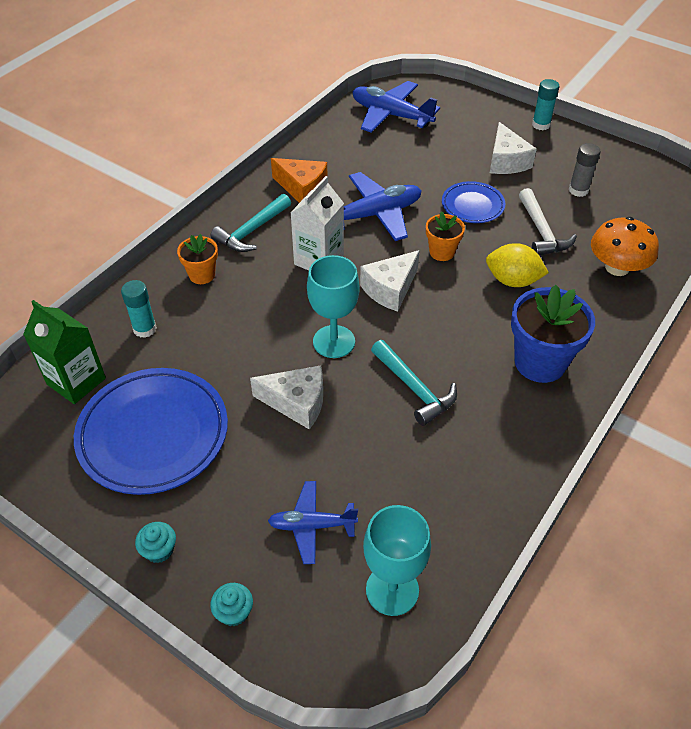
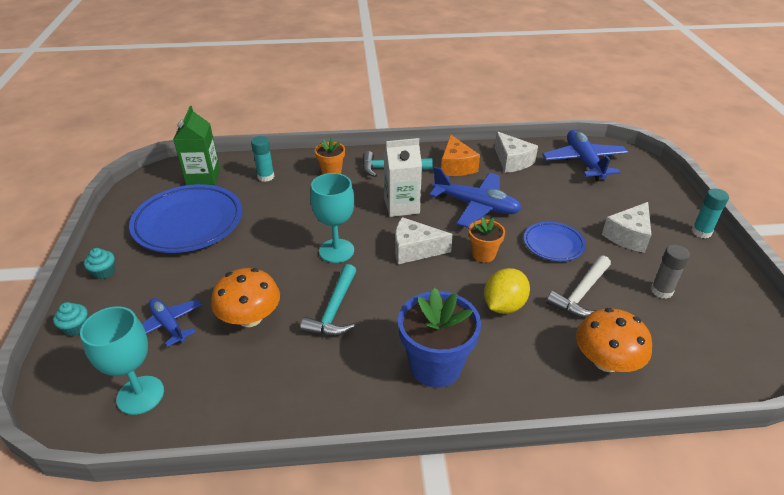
camera: 50 degrees right, 10 degrees down
(297, 403) = (266, 263): white cheese -> white cheese (512, 161)
(364, 454) = (250, 318): none -> orange mushroom
(512, 281) = (504, 305): yellow lemon -> yellow lemon turned 60 degrees clockwise

